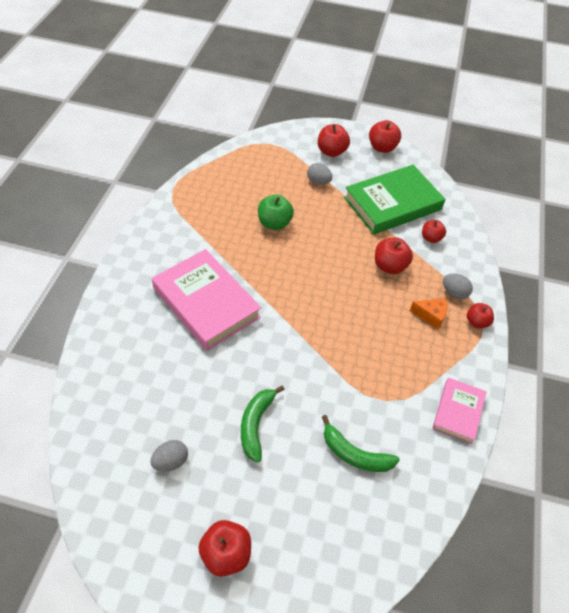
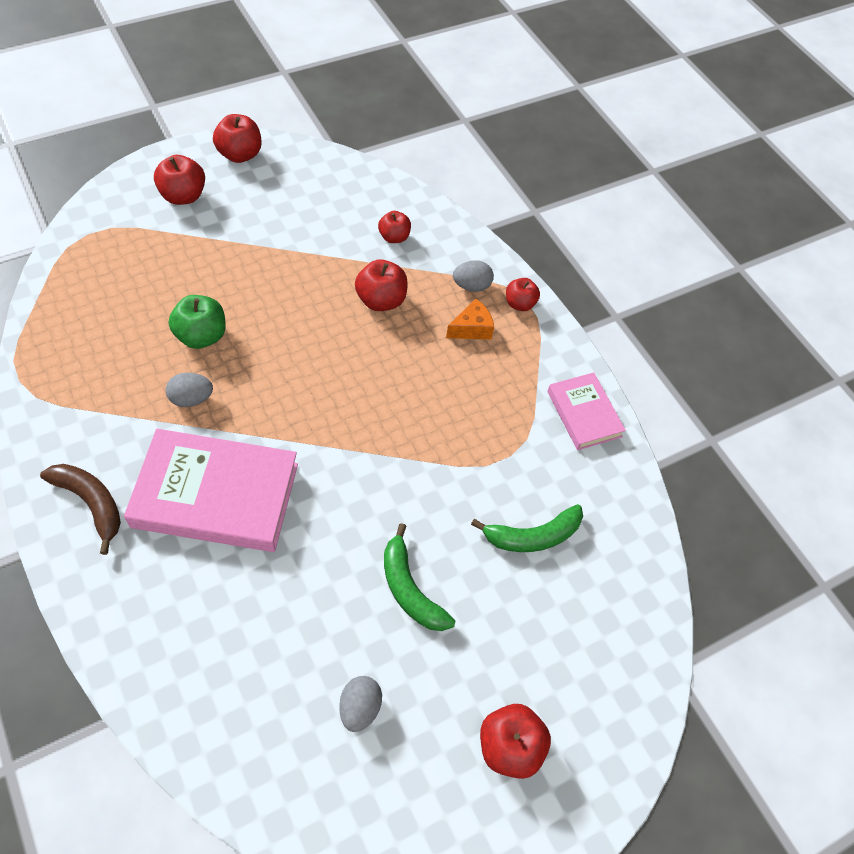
camera: 45 degrees left, 5 degrees up
(148, 265) = (91, 503): none -> brown banana
(318, 182) = (204, 247): grey egg -> grey egg (191, 399)
(392, 203) = (316, 221): green book -> none

